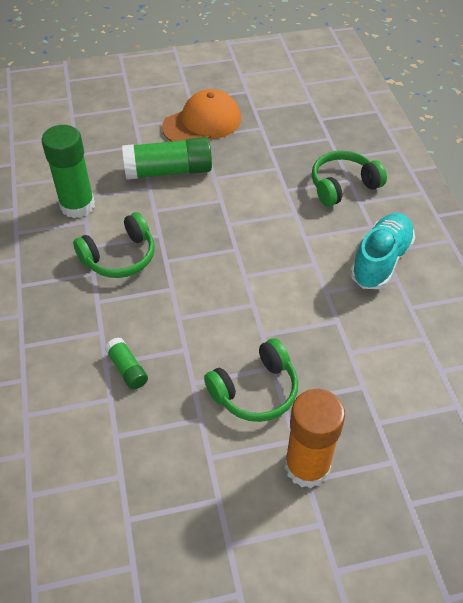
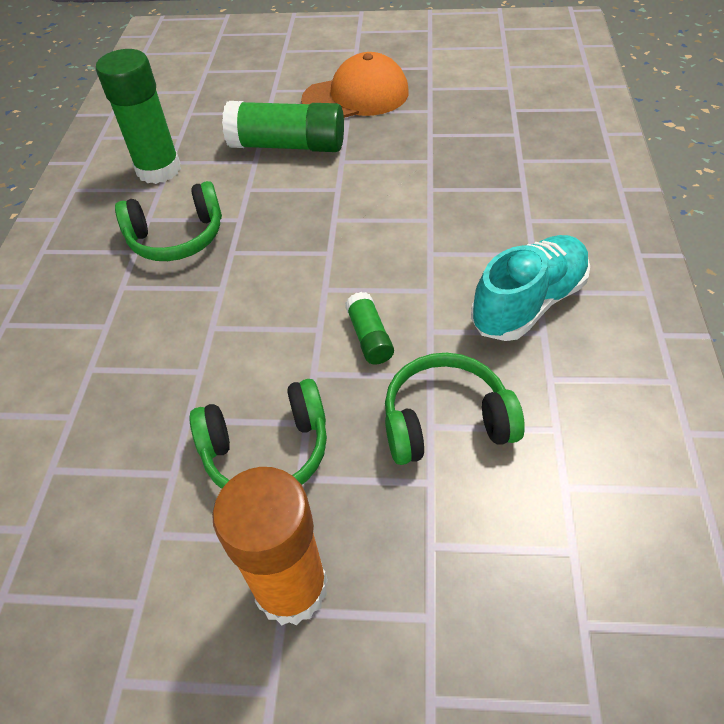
camera: 20 degrees right, 0 degrees up
(127, 369) = (112, 381): green glue stick -> green glue stick (369, 337)
(343, 186) = (512, 195): green headphones -> green headphones (446, 421)

